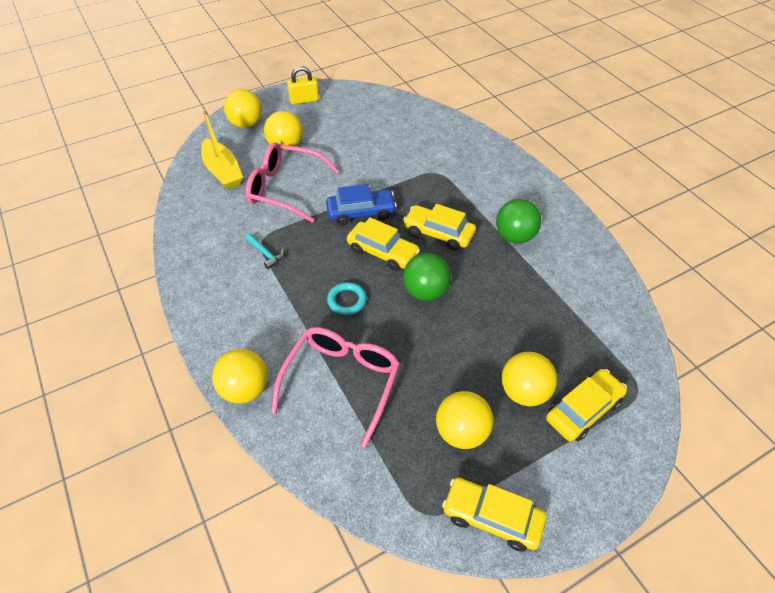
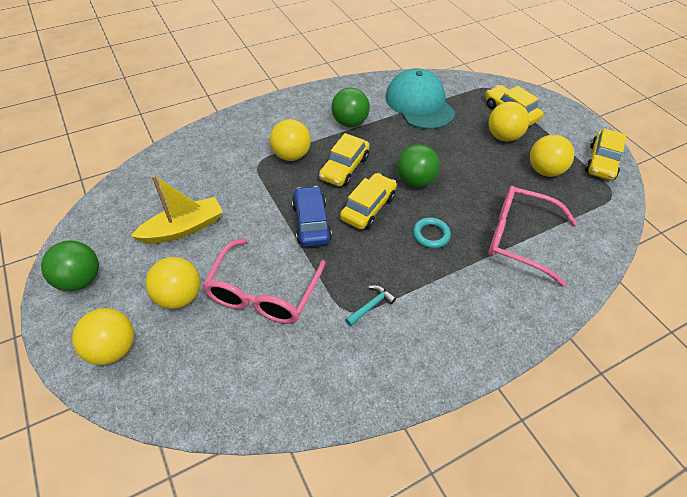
camera: 90 degrees left, 0 degrees up
(223, 171) = (216, 368): yellow boat -> yellow boat (183, 228)
(245, 389) = (544, 310): yellow ball -> yellow ball (291, 155)
(304, 100) = (80, 280): yellow padlock -> green ball
(570, 302) = (419, 104): none -> turquoise cap

